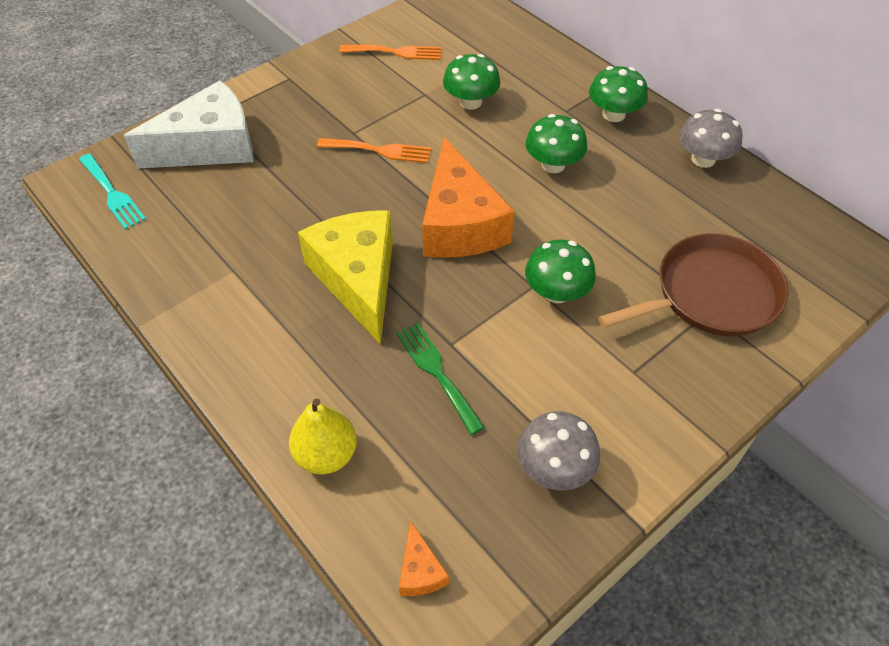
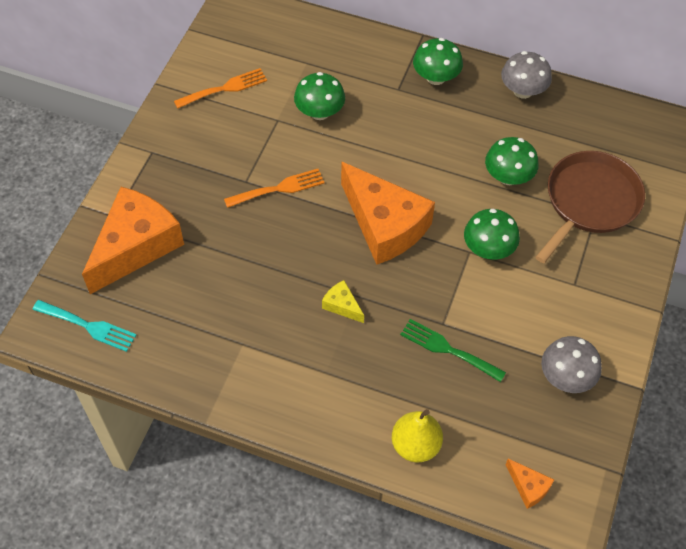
camera: 30 degrees left, 5 degrees up
(210, 146) = (136, 246): white cheese -> orange cheese
(358, 279) = (342, 305): yellow cheese -> yellow cheese, size x0.41
(553, 164) = (419, 143): green mushroom -> green mushroom (508, 176)

